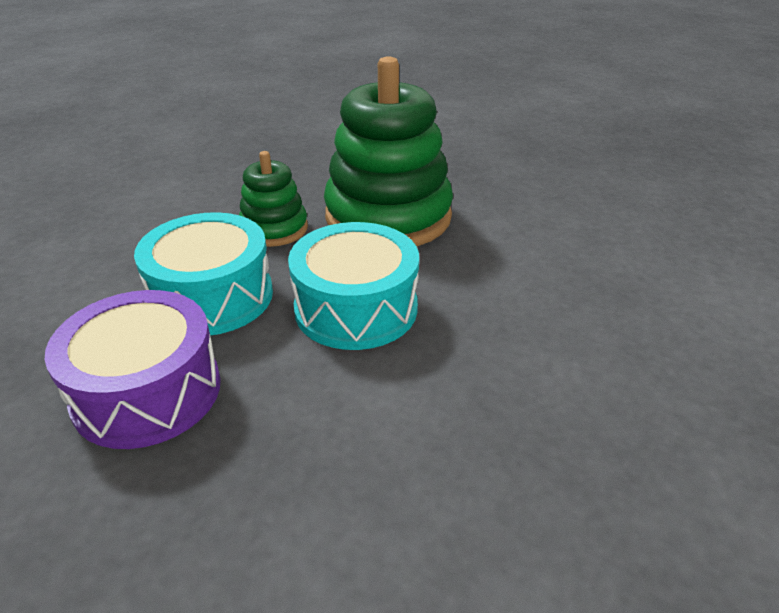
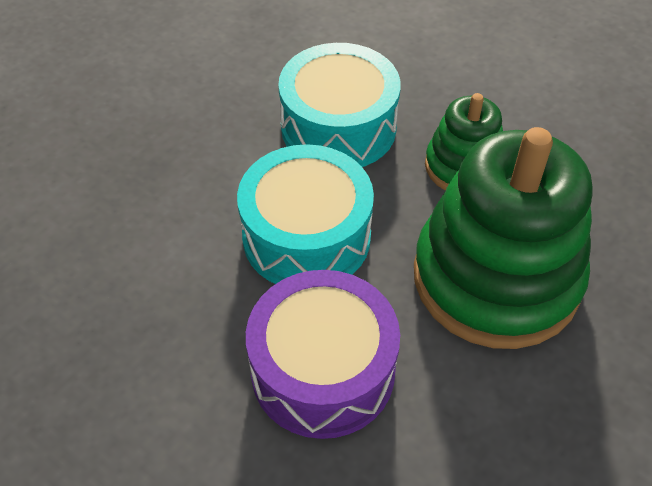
camera: 95 degrees right, 15 degrees up
(147, 392) = (218, 102): purple drum -> purple drum (323, 370)

